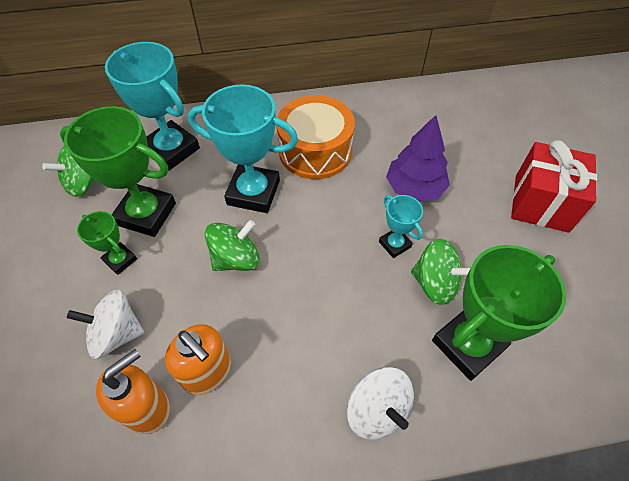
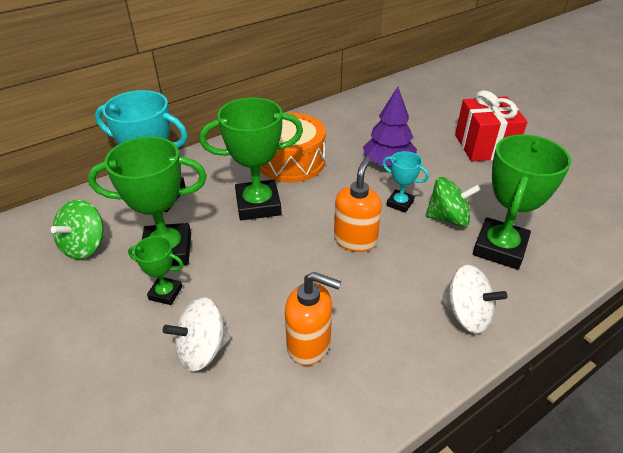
camera: 25 degrees left, 15 degrees down
(147, 407) = (273, 394): orange soap dispenser -> orange soap dispenser (355, 240)
(236, 259) = (276, 255): green spinning top -> none
(253, 193) = (258, 205): turquoise trophy -> green trophy

